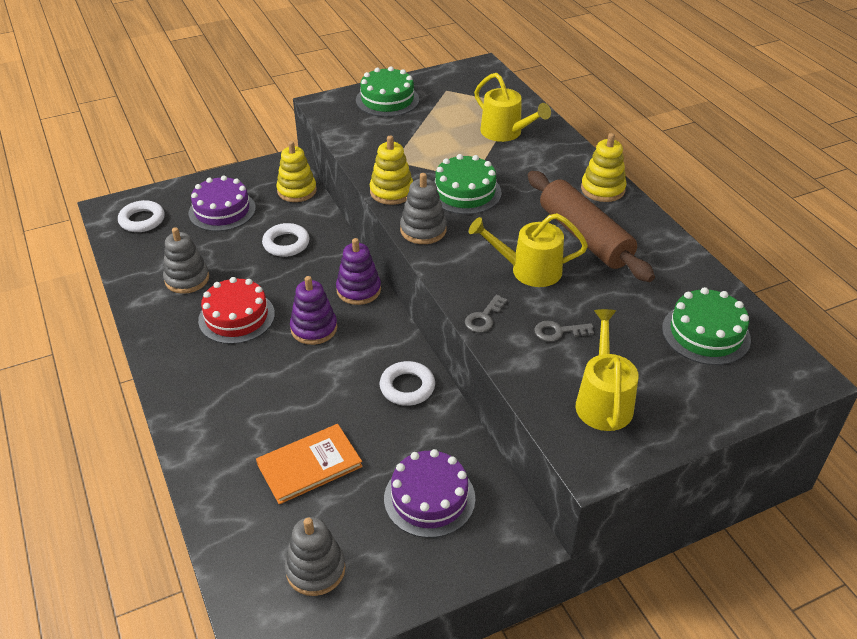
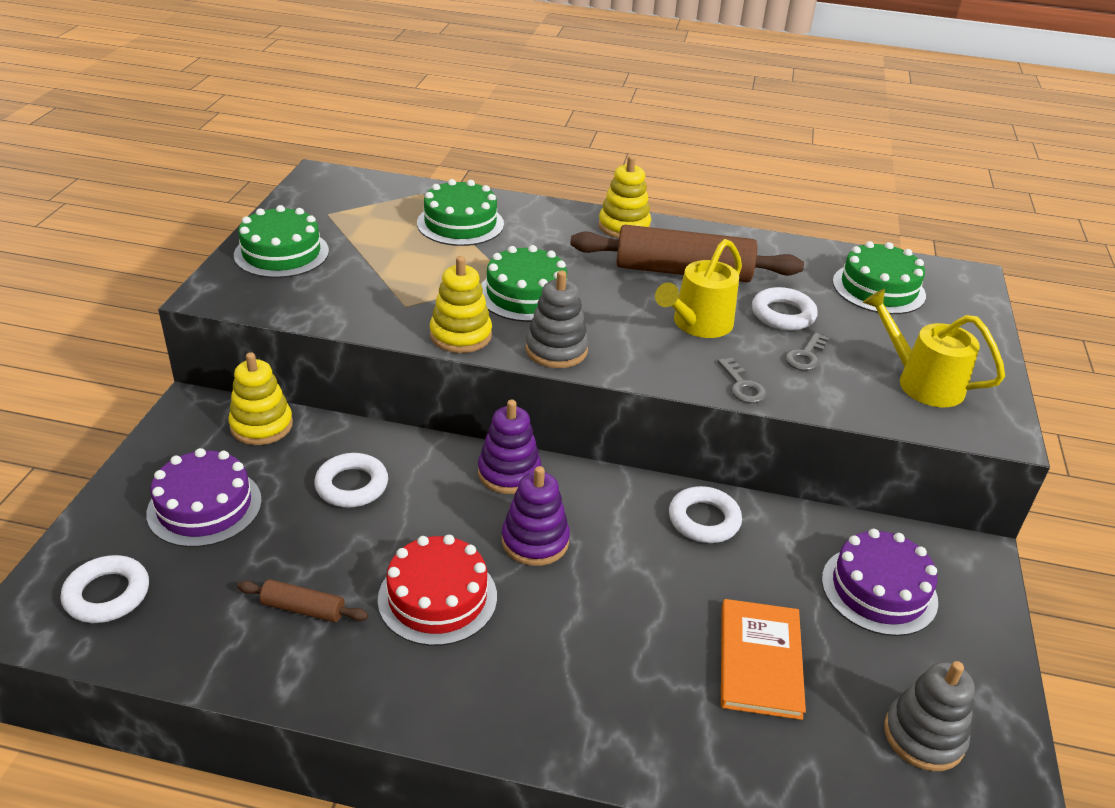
camera: 55 degrees left, 5 degrees down
(187, 279) = (303, 609): grey stacking toy -> brown rolling pin
(506, 133) = (460, 223): yellow watering can -> green cake
(596, 301) = (783, 314): none -> white ring

